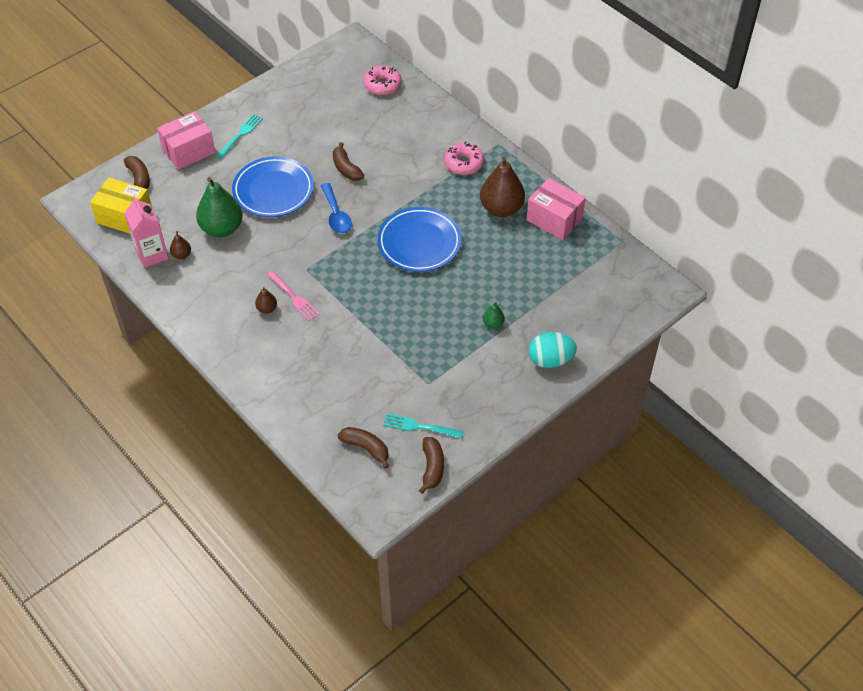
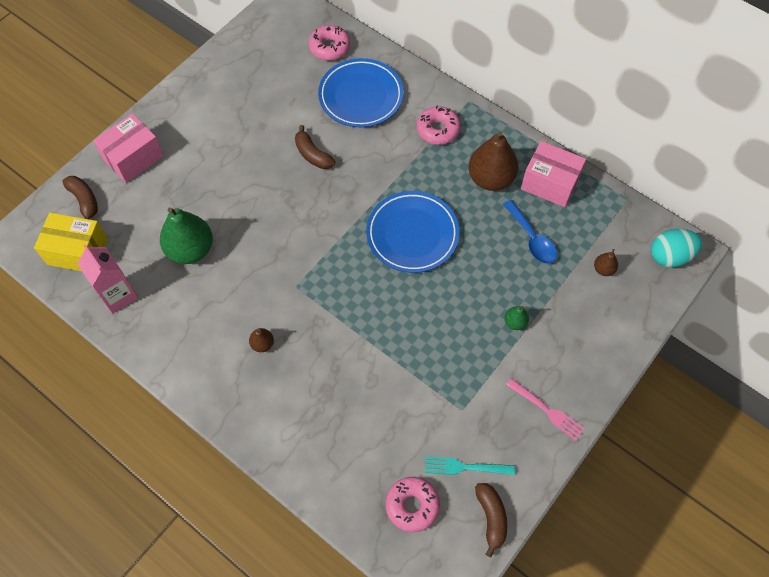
camera: 10 degrees left, 10 degrees up
(182, 255) = (152, 290): brown pear -> brown pear (603, 269)
(240, 135) = (187, 130): turquoise fork -> none
(273, 190) = (238, 193): blue plate -> blue plate (361, 96)
(293, 297) = (289, 324): pink fork -> pink fork (547, 410)
(336, 215) = (314, 213): blue spoon -> blue spoon (531, 238)
(366, 448) = (412, 505): brown banana -> pink donut
(550, 360) = (587, 358): turquoise egg -> turquoise egg (670, 256)

